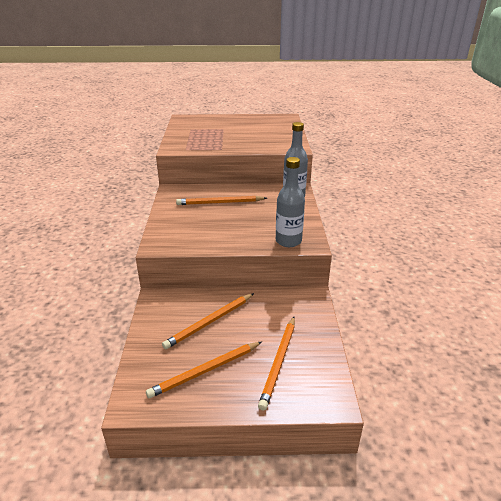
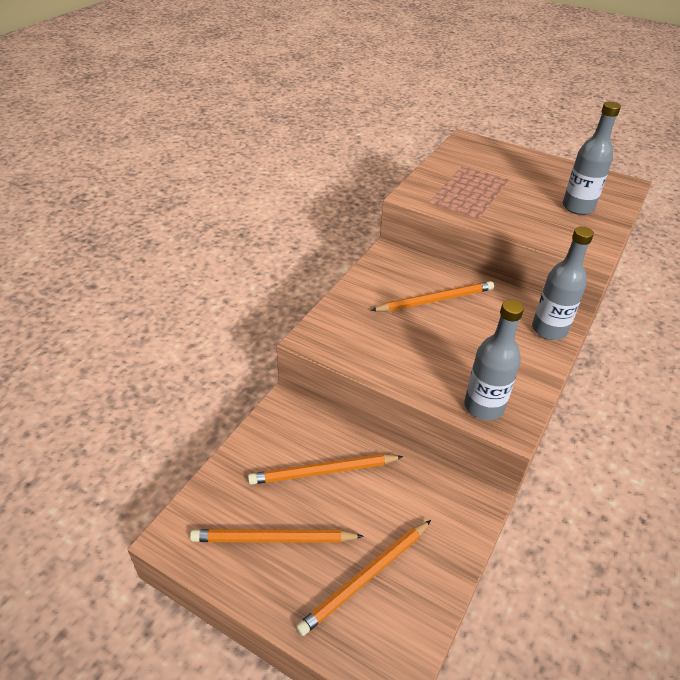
camera: 30 degrees right, 10 degrees up
(219, 203) = (435, 300): orange pencil -> orange pencil turned 135 degrees clockwise
(271, 132) = (577, 207): none -> grey bottle

